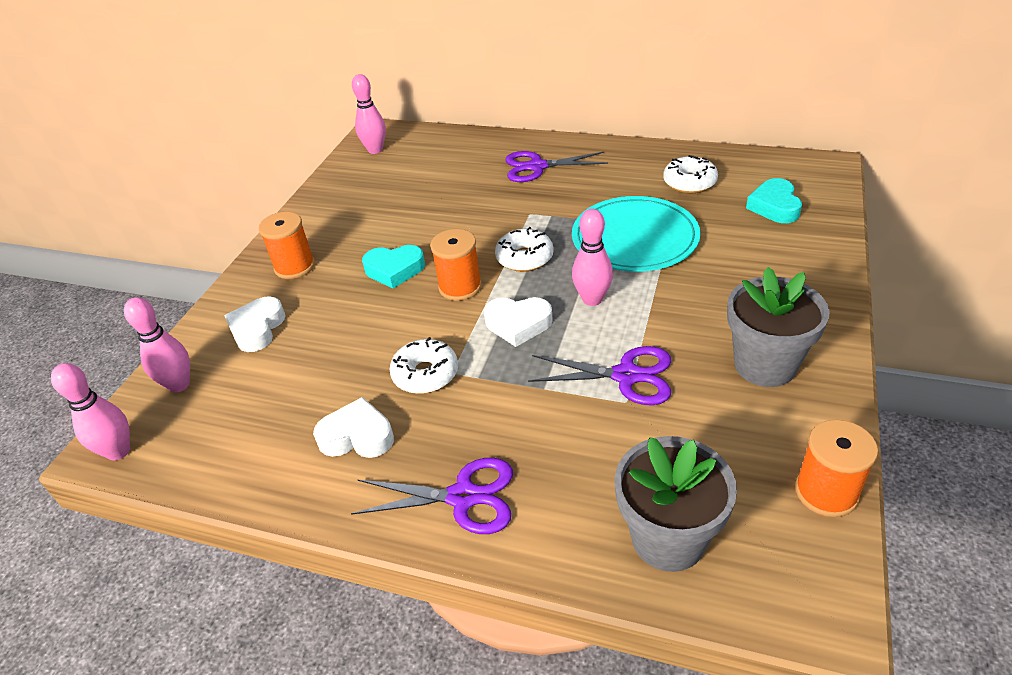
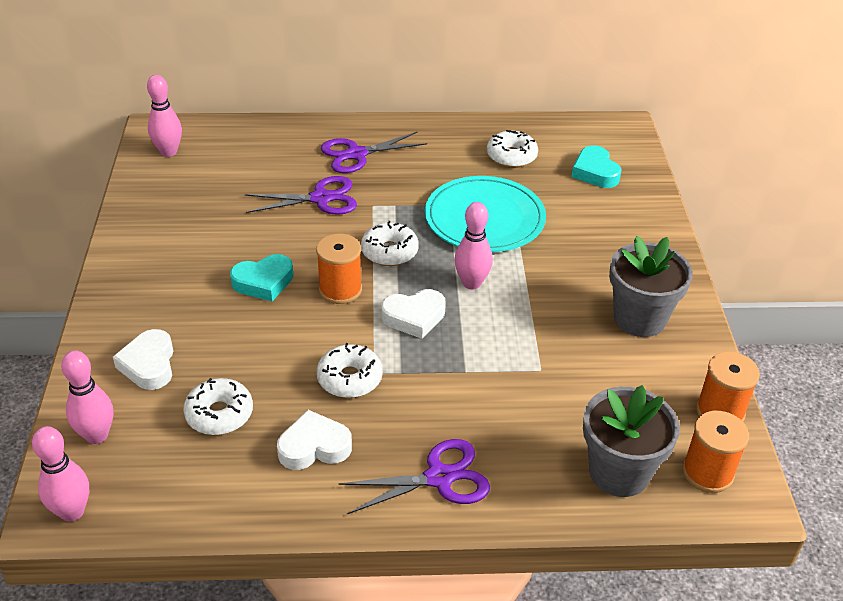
camera: 25 degrees left, 0 degrees up
(290, 386) = (219, 414): none -> white donut
(294, 267) = (151, 294): orange spool -> orange spool (707, 472)
(626, 376) = (531, 348): purple scissors -> purple scissors (321, 198)

